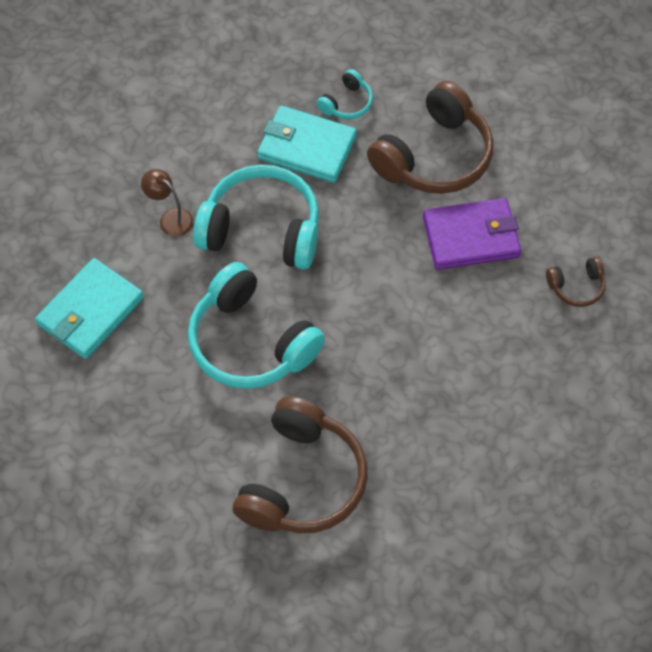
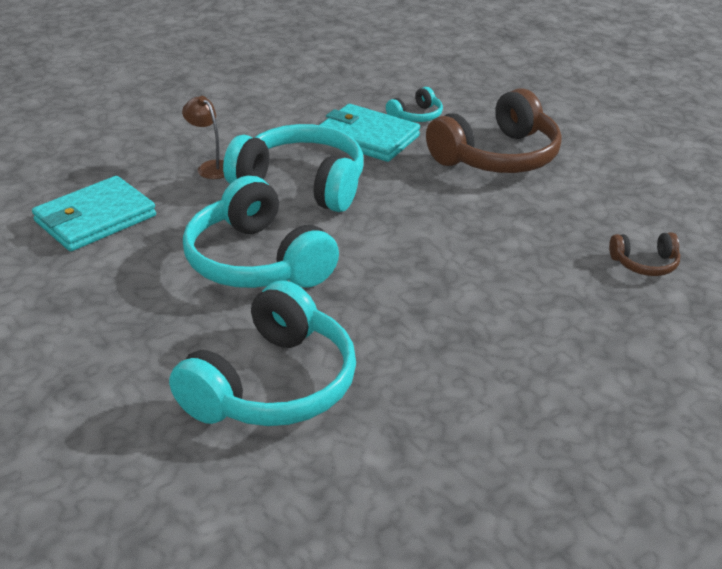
camera: 10 degrees right, 25 degrees down
(302, 480) = (273, 385): brown headphones -> turquoise headphones
(471, 237) = (527, 214): purple wallet -> none

